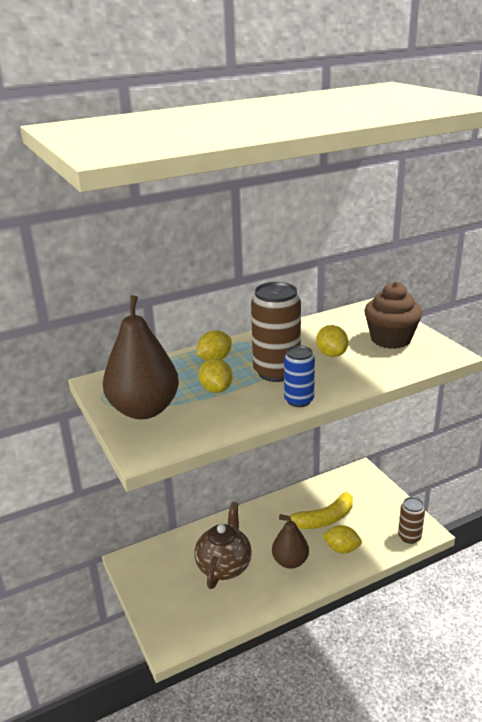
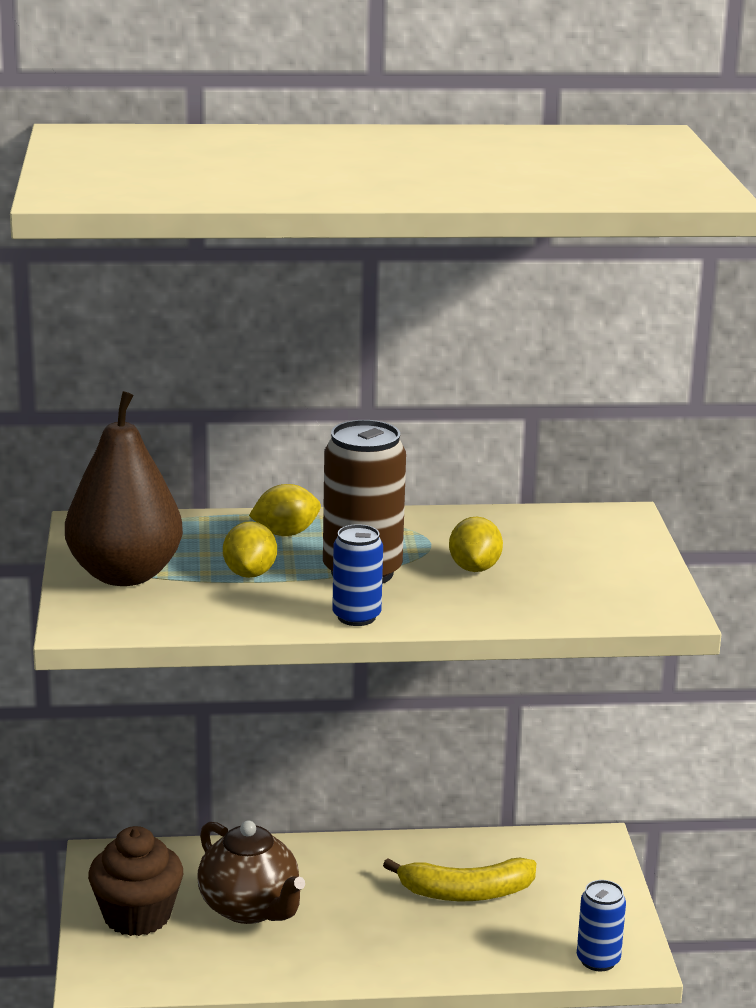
camera: 20 degrees right, 5 degrees down
(224, 566) = (250, 908): brown teapot -> brown teapot turned 105 degrees clockwise
(290, 561) = (362, 934): brown pear -> none
(341, 549) = (463, 942): yellow lemon -> none
(390, 339) = (596, 569): brown cupcake -> brown cupcake (137, 916)
(409, 537) = (598, 960): brown can -> blue can

